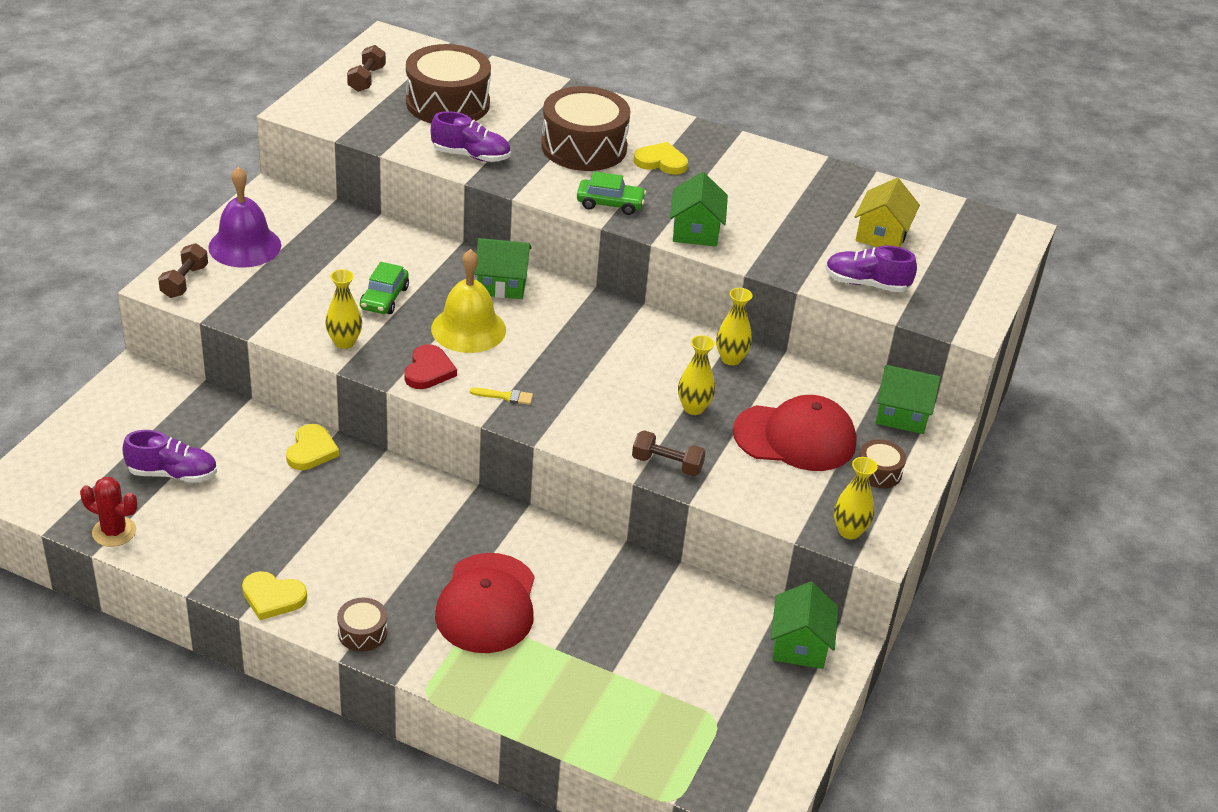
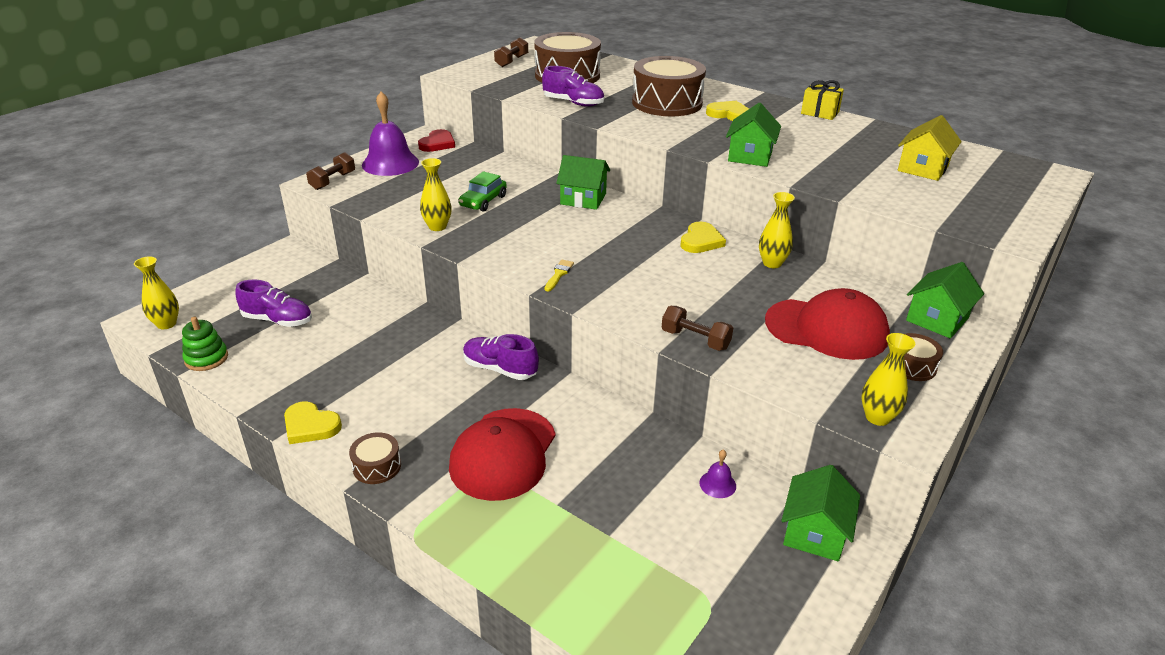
camera: 15 degrees right, 5 degrees down
(114, 532) = (206, 358): red cactus -> green stacking toy
(311, 450) = (398, 314): yellow heart -> yellow heart (701, 241)
(428, 370) = (499, 251): red heart -> red heart (437, 144)
(468, 329) = (544, 225): yellow bell -> none
(505, 396) = (559, 274): yellow brush -> yellow brush turned 90 degrees counterclockwise
(610, 203) = (679, 135): green car -> none
(693, 408) = (730, 297): yellow vase -> yellow vase (166, 324)
(704, 609) = (717, 484): none -> purple bell
(765, 151) = (820, 113): none -> yellow gift
(866, 284) = (907, 200): purple shoe -> purple shoe (500, 369)
(902, 414) = (937, 319): green house -> green house turned 75 degrees counterclockwise

